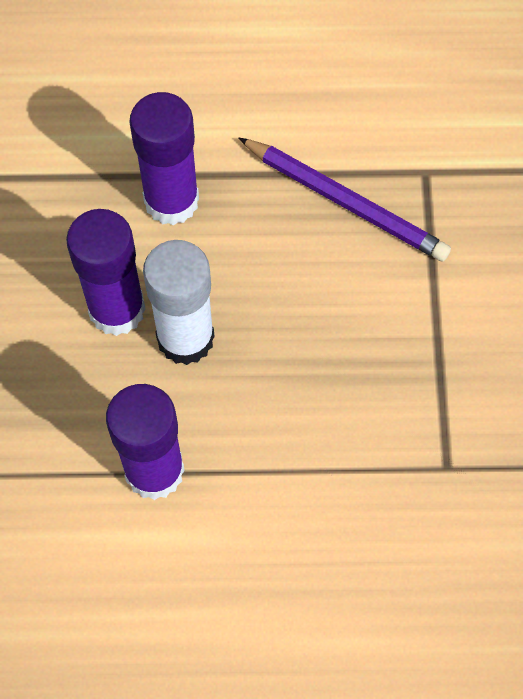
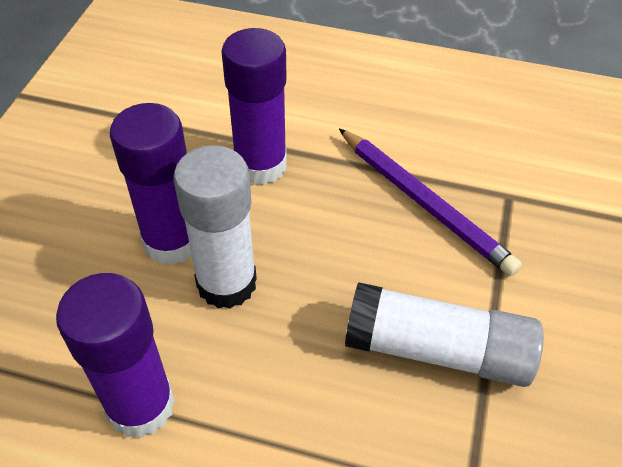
camera: 15 degrees right, 15 degrees down
(393, 351) = (437, 350): none -> white glue stick

